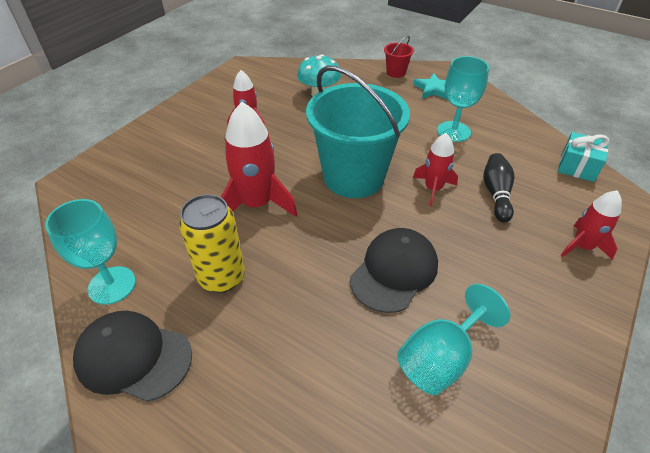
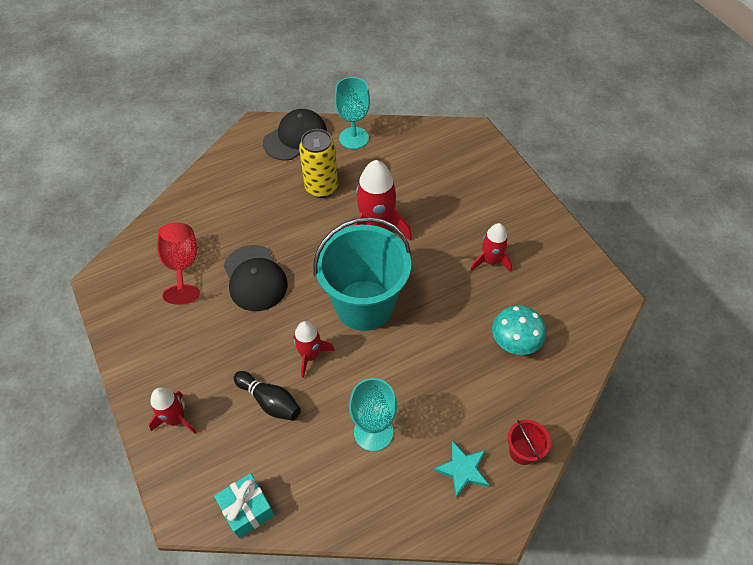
camera: 120 degrees right, 10 degrees up
(440, 358) = (182, 266): turquoise goblet -> red goblet

